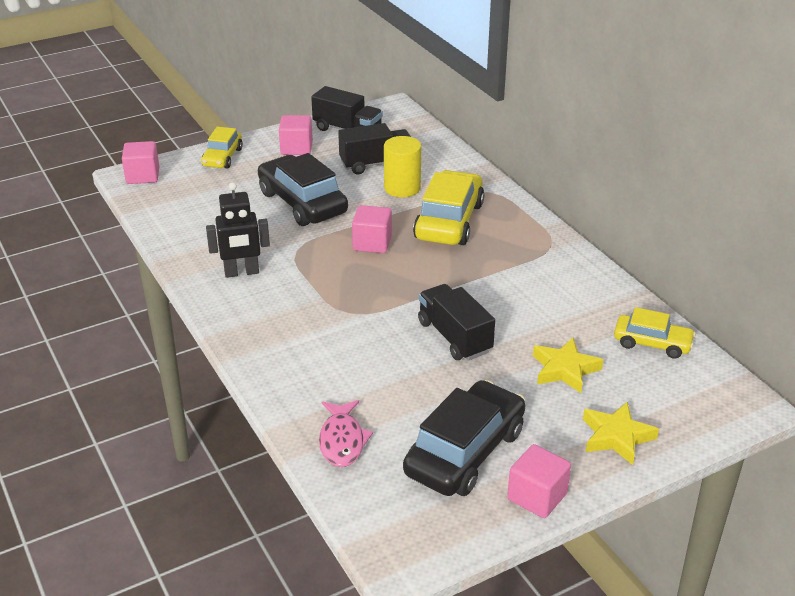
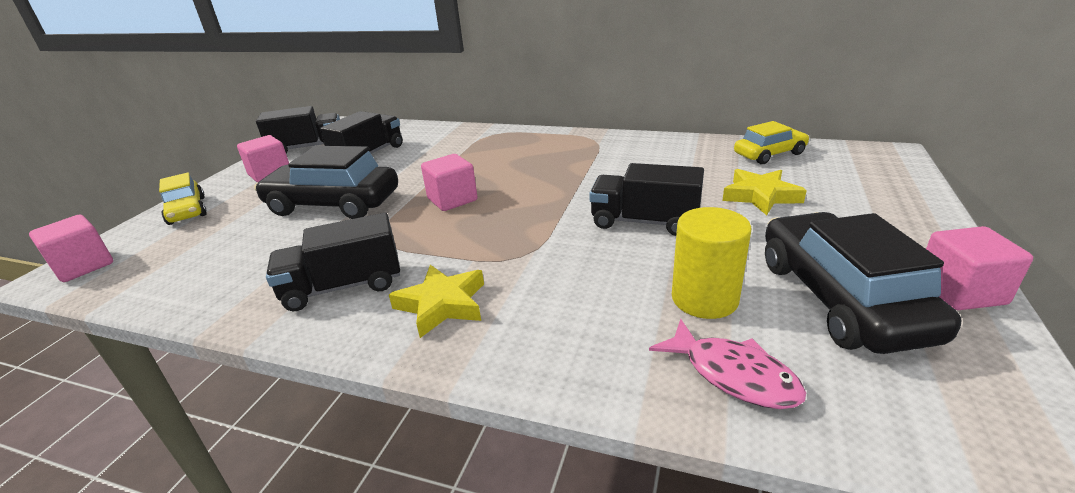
camera: 40 degrees left, 5 degrees down
(241, 272) = (343, 286): black robot -> black truck
(402, 188) = (418, 158): yellow cylinder -> yellow cylinder (704, 299)
(449, 221) = (493, 160): yellow car -> none
(616, 437) = (887, 214): yellow star -> yellow star (442, 304)

